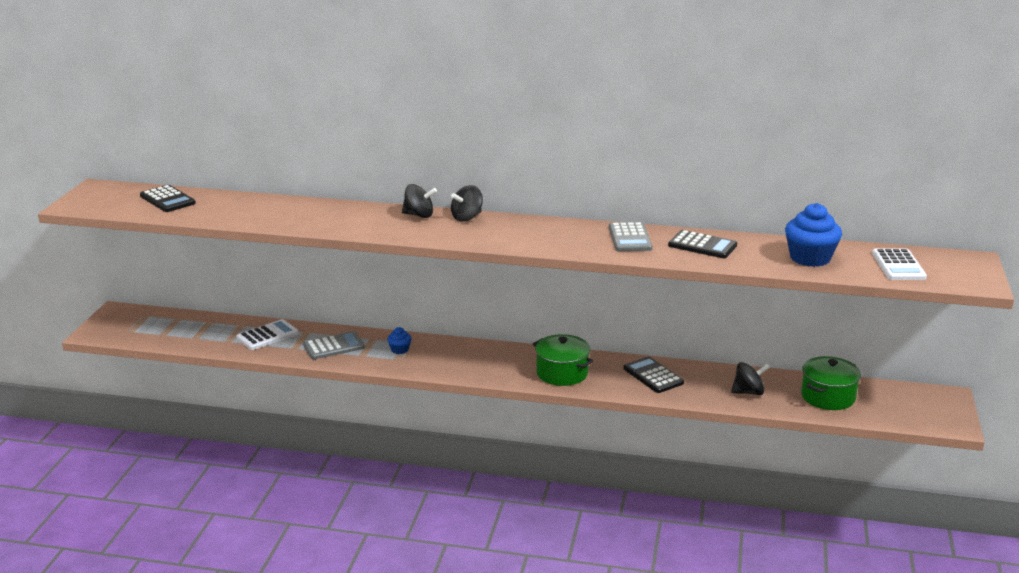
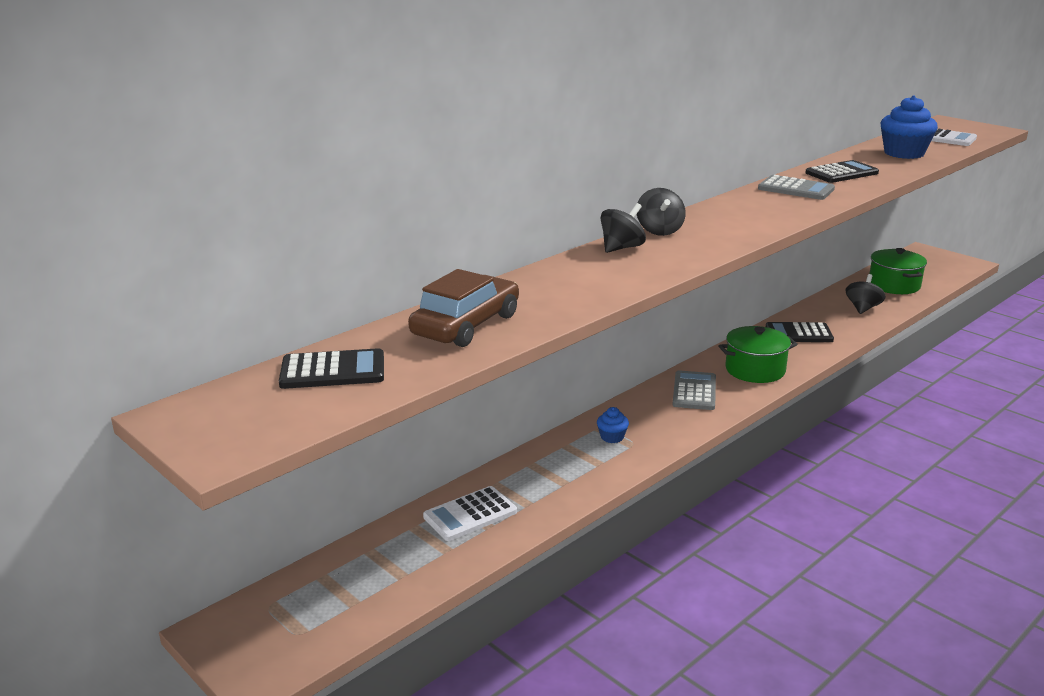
camera: 55 degrees left, 0 degrees up
(251, 210) = (466, 325): none -> brown car
(267, 336) = (470, 514): white calculator -> white calculator turned 120 degrees counterclockwise
(334, 346) = (556, 475): grey calculator -> grey calculator (694, 391)

